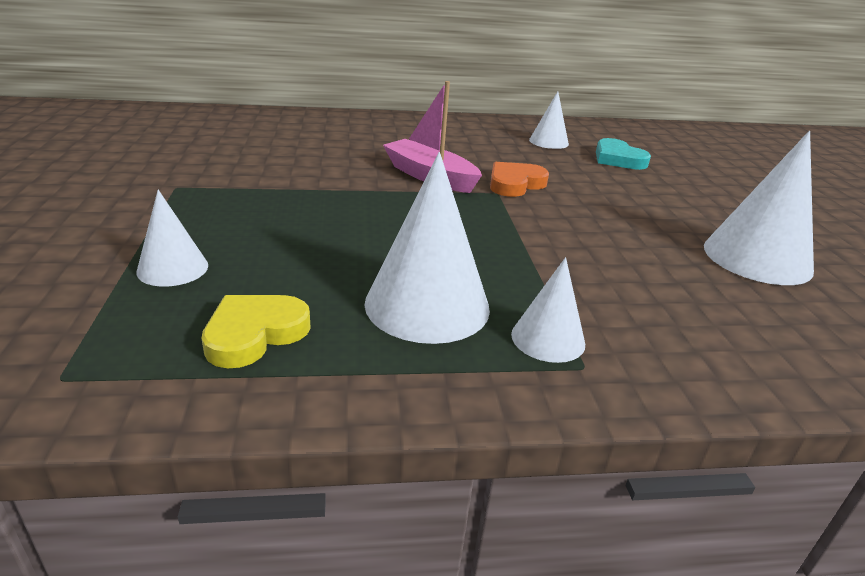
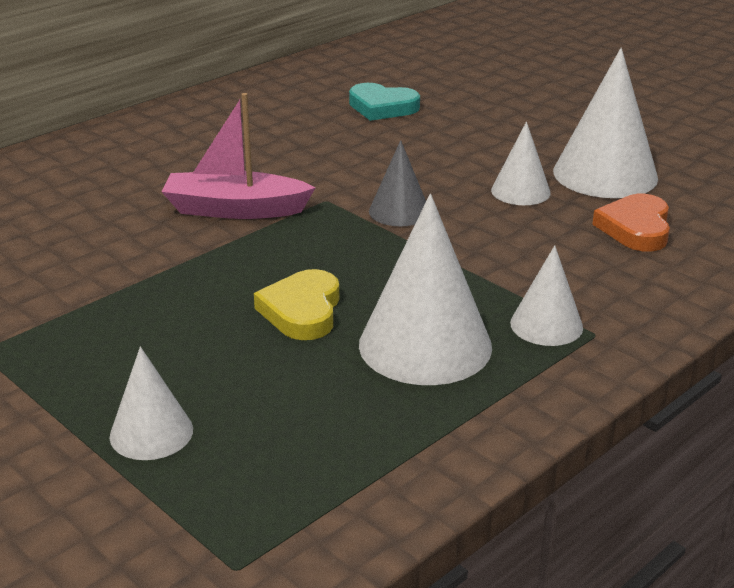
camera: 35 degrees left, 0 degrees up
(254, 334) = (330, 444): yellow heart -> yellow heart (302, 311)
(515, 184) = (328, 181): orange heart -> orange heart (635, 228)
(540, 217) = (399, 211): none -> grey cone
(548, 142) = (290, 110): white cone -> white cone (520, 191)

